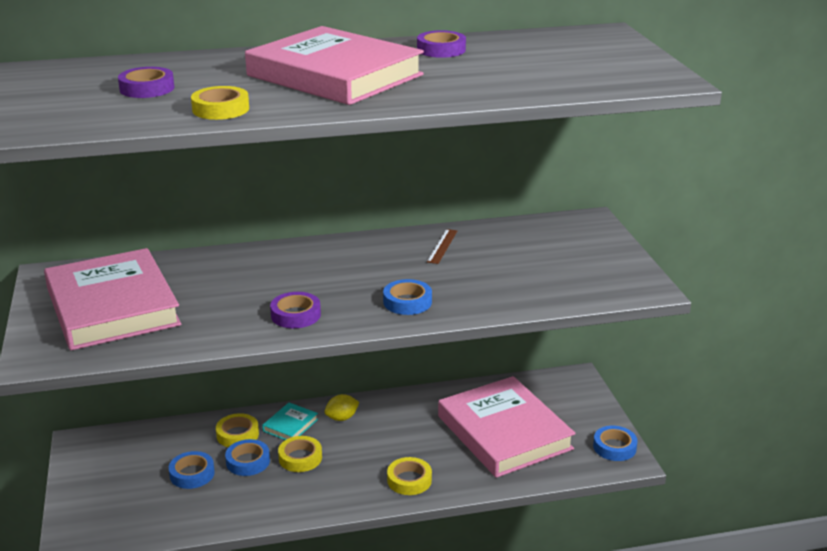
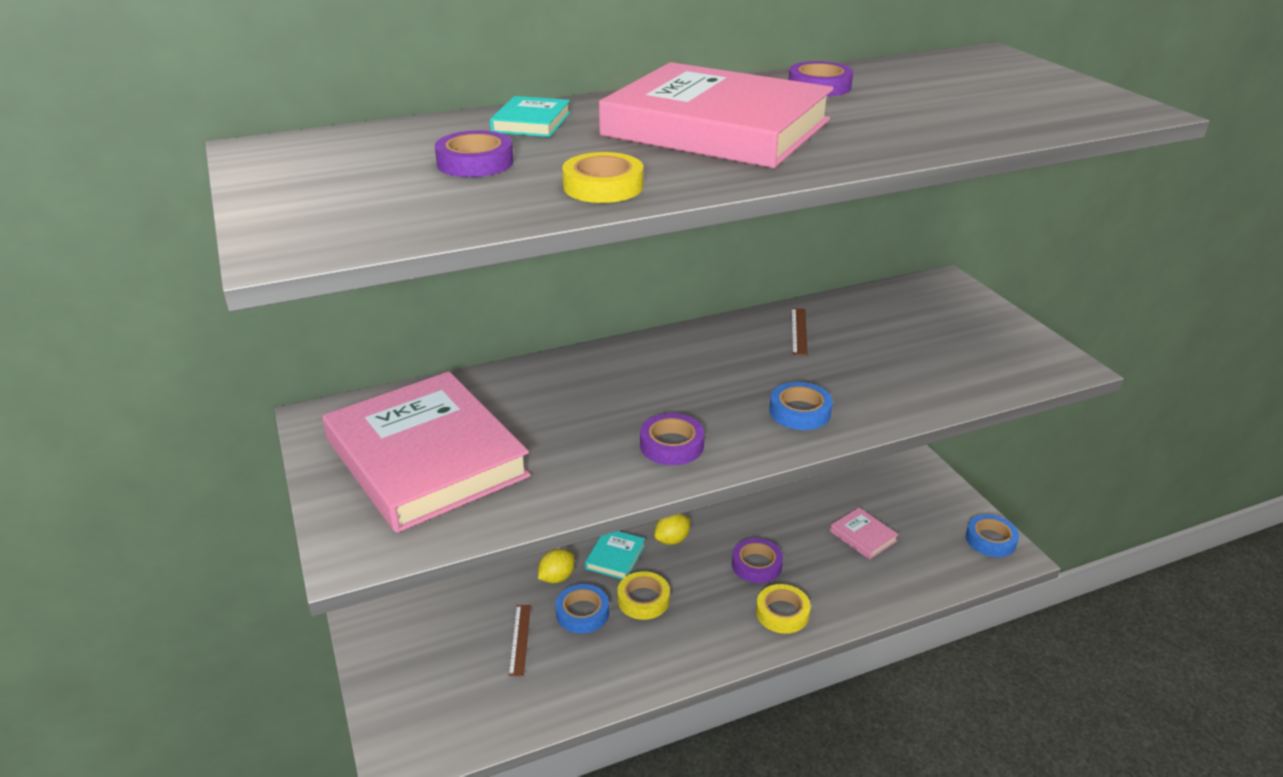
camera: 10 degrees left, 5 degrees up
(192, 474) = (520, 639): blue tape -> brown ruler
(206, 64) = (531, 122): none -> turquoise book
(237, 435) = (557, 577): yellow tape -> yellow lemon
(404, 443) = (756, 565): none -> purple tape
(504, 432) = (863, 536): pink book -> pink book, size x0.40

